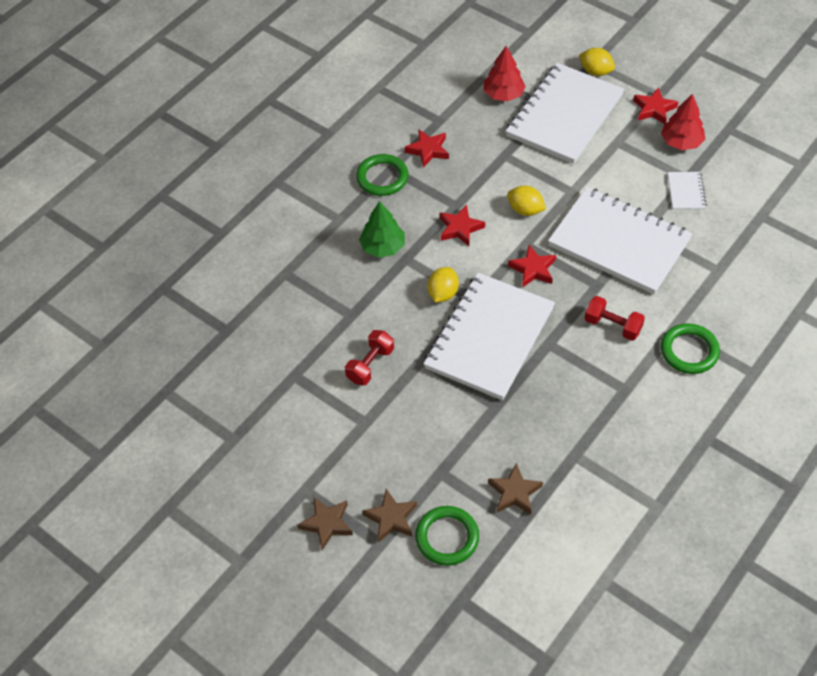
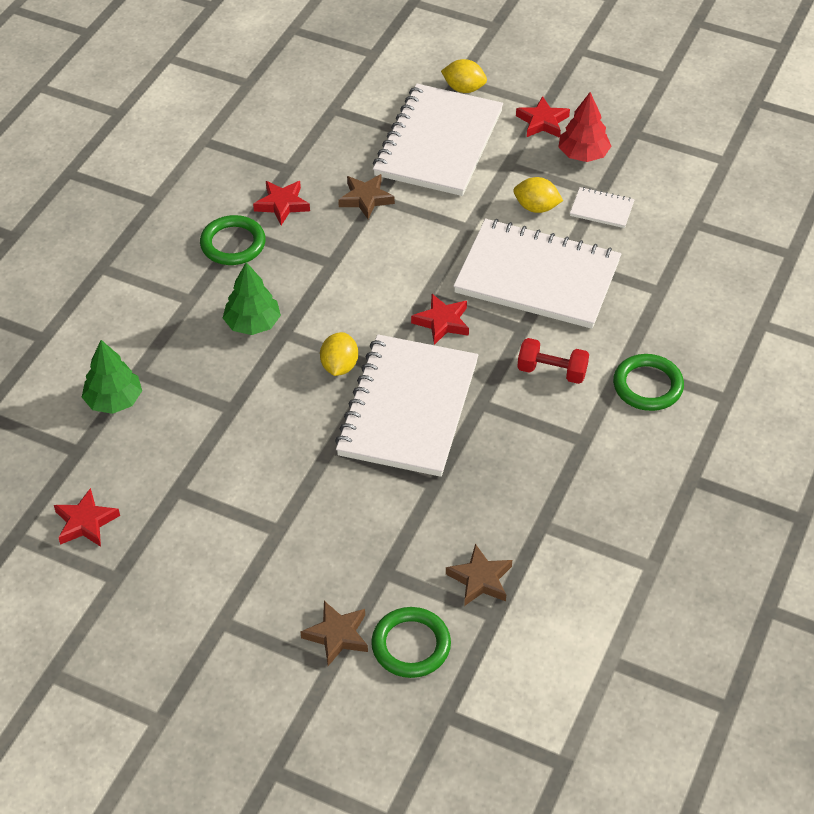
camera: 15 degrees left, 5 degrees down
(262, 293) = (114, 400): none -> green tree
(327, 524) = (259, 656): brown star -> brown star (366, 199)
(370, 365) = (269, 462): red dumbbell -> none
(460, 228) = (342, 288): red star -> red star (85, 522)
(503, 94) = (359, 129): red tree -> none
(525, 210) = (417, 256): yellow lemon -> yellow lemon (536, 207)
(686, 192) = (601, 209): white notebook -> white notebook turned 60 degrees counterclockwise

